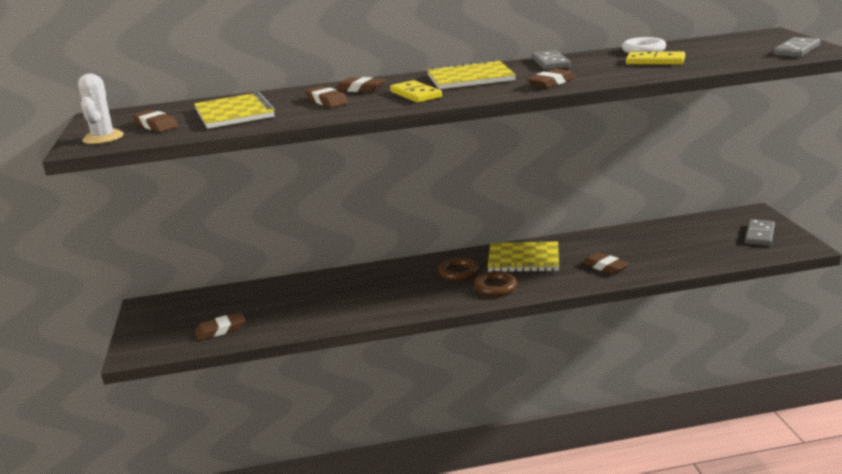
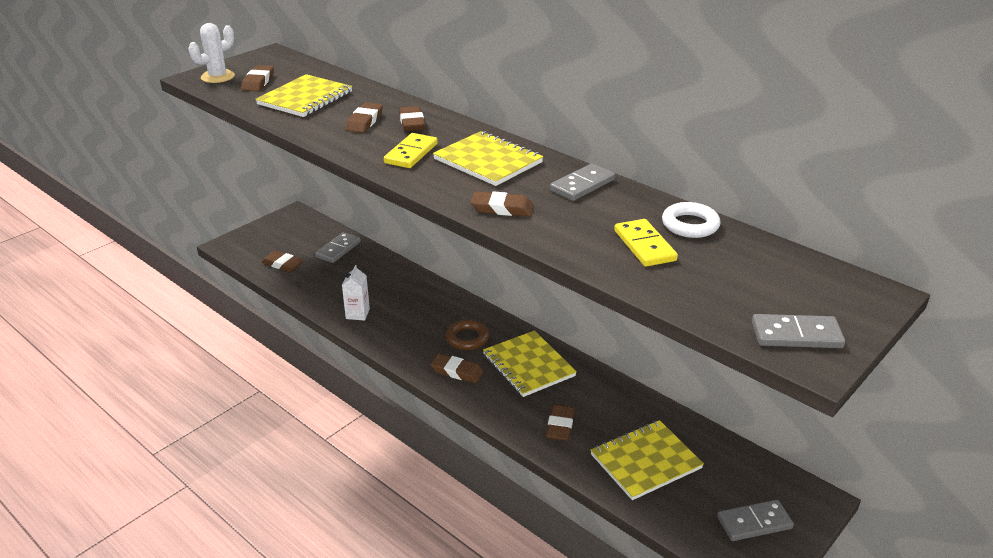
camera: 50 degrees right, 10 degrees up
(244, 297) = (338, 249): none -> grey domino
(358, 311) = (357, 314): none -> white carton
(495, 288) = (457, 371): brown ring -> brown eraser
(672, 249) = (645, 461): none -> yellow notebook

